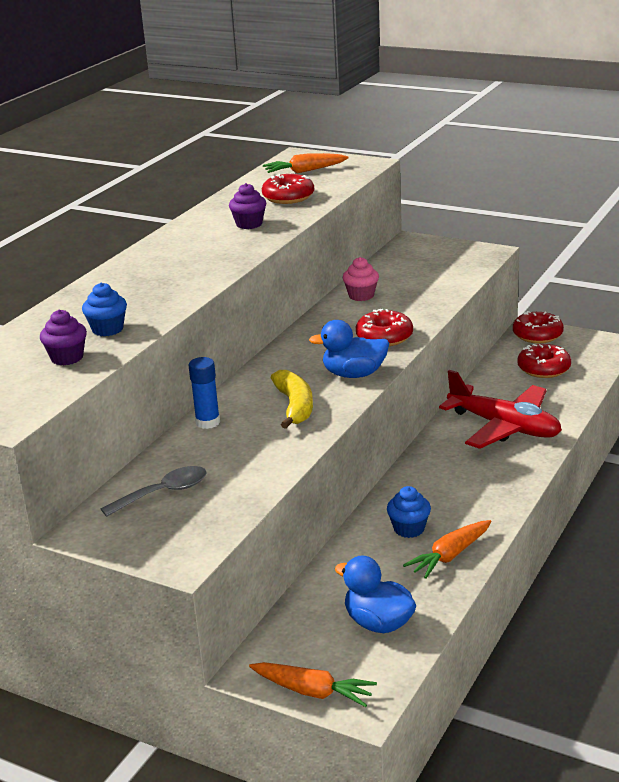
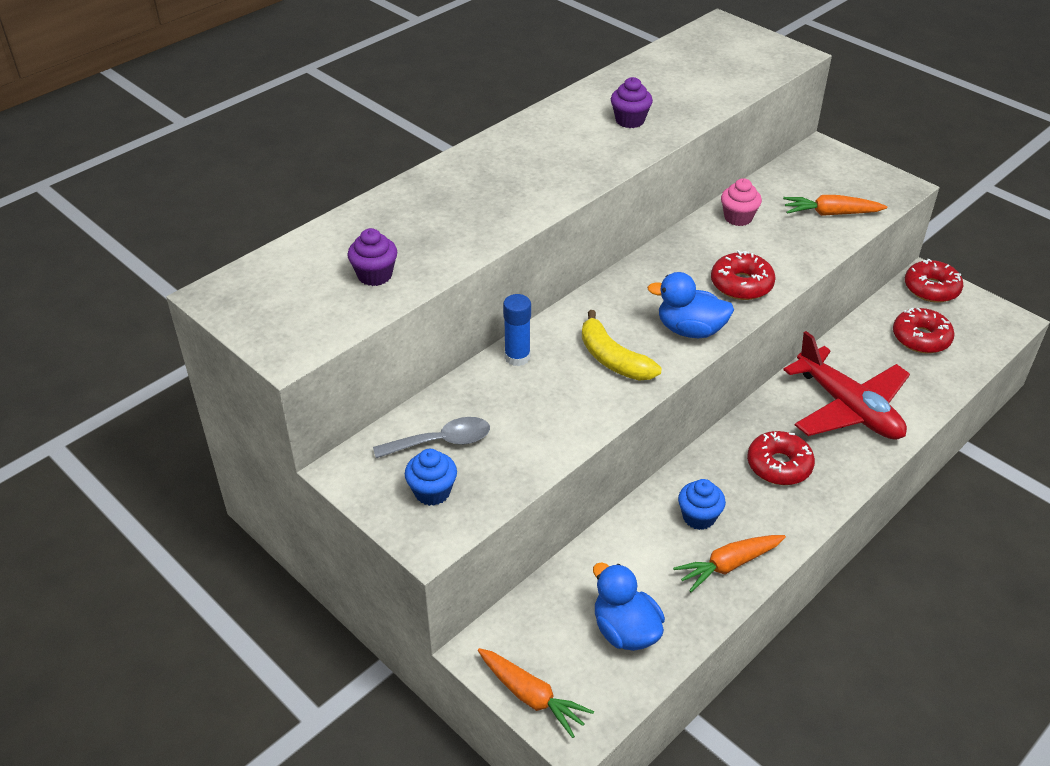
camera: 15 degrees right, 15 degrees up
(107, 329) = (429, 244): blue cupcake -> blue cupcake (432, 492)
(288, 197) = (686, 88): red donut -> red donut (779, 465)
(295, 406) = (613, 359): yellow banana -> yellow banana turned 135 degrees clockwise
(304, 171) = (719, 51): orange carrot -> orange carrot (830, 213)

